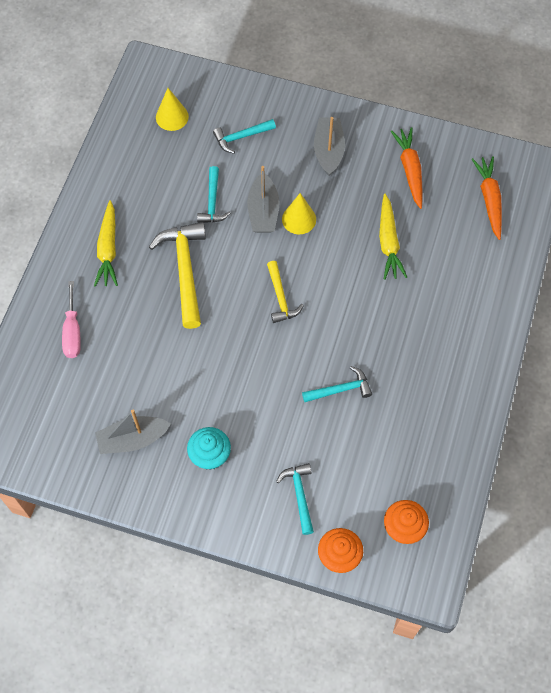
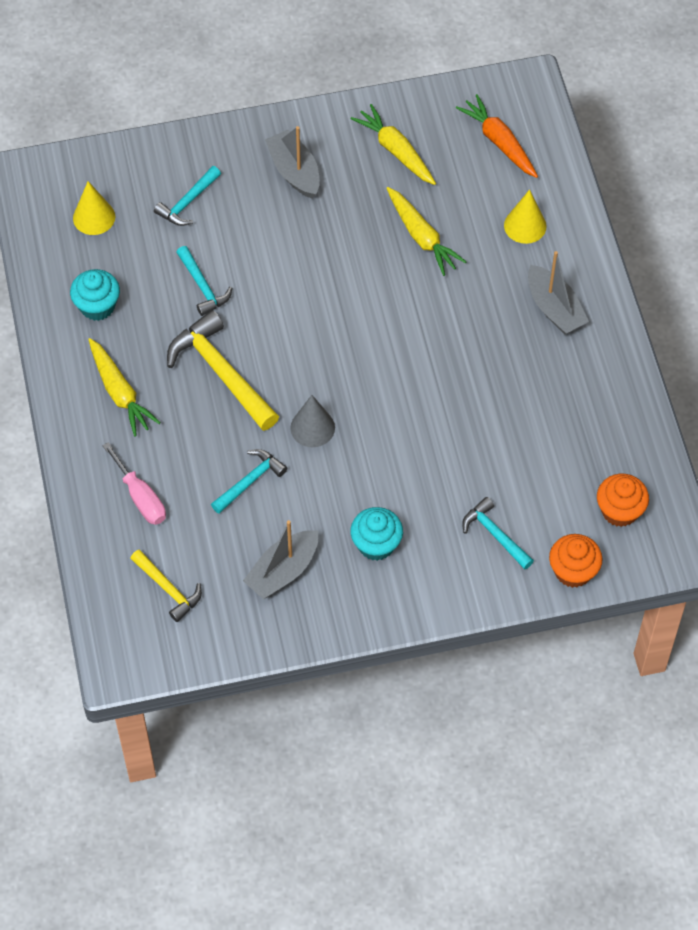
camera: 30 degrees left, 5 degrees down
(133, 180) = (97, 306): none -> turquoise cupcake
(221, 343) = (312, 427): none -> grey cone
(263, 211) = (265, 269): grey boat -> grey boat (554, 308)
(281, 298) = (344, 349): yellow hammer -> yellow hammer (168, 589)
(299, 219) = (310, 259): yellow cone -> yellow cone (525, 225)
(340, 389) = (468, 410): turquoise hammer -> turquoise hammer (250, 481)
(410, 170) = (395, 151): orange carrot -> yellow carrot

